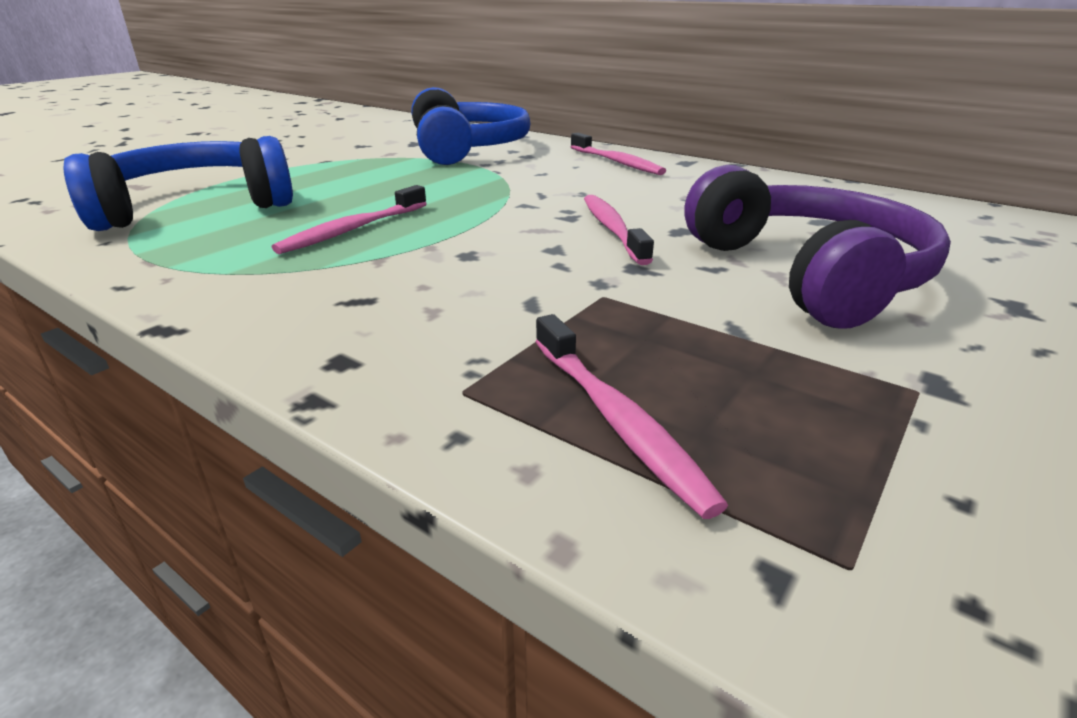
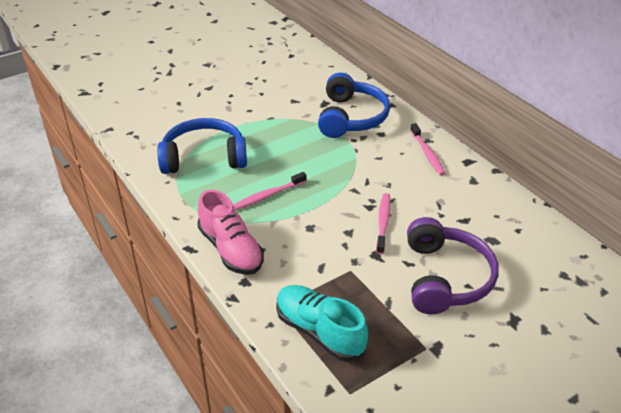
camera: 20 degrees right, 10 degrees up
(285, 312) = (231, 250): none -> pink shoe
(617, 420) = (319, 332): pink toothbrush -> turquoise shoe

